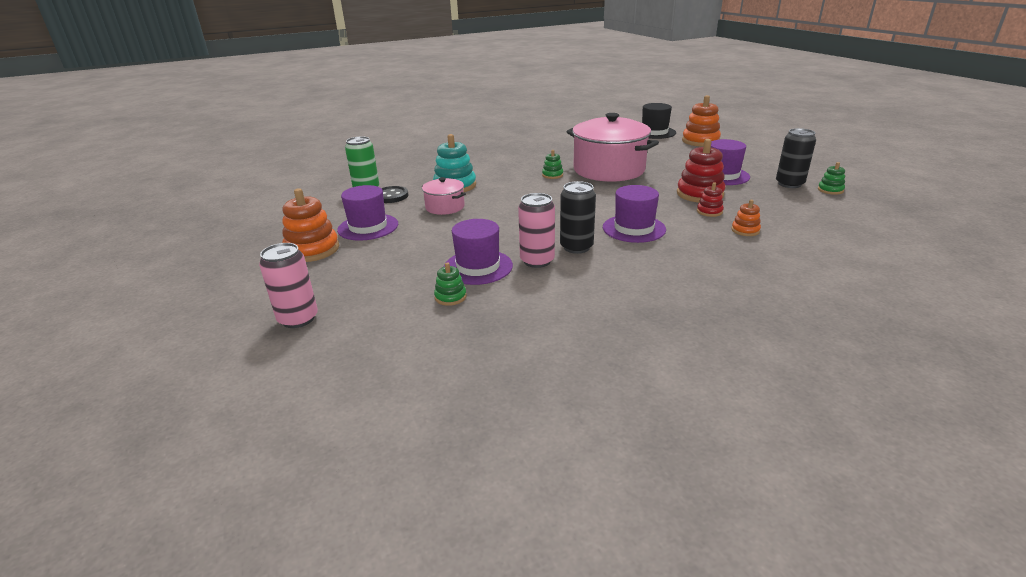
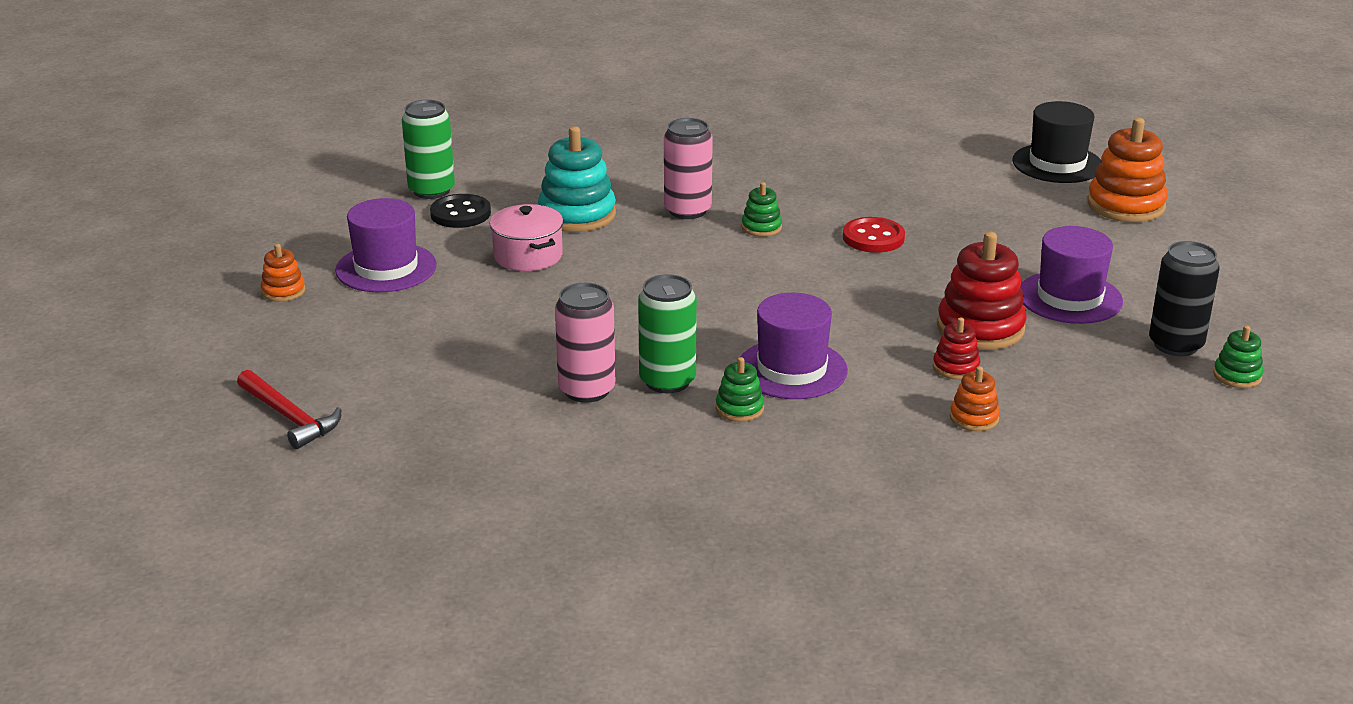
camera: 20 degrees right, 0 degrees up
(298, 319) = (205, 399): pink can -> pink can (687, 210)
(312, 250) = (283, 291): orange stacking toy -> orange stacking toy, size x0.52
(365, 316) = (290, 417): none -> red hammer
(450, 297) = (418, 417): green stacking toy -> green stacking toy (739, 408)
(478, 267) = (493, 379): purple hat -> none
(576, 247) = (667, 381): black can -> green can
(609, 170) = (873, 238): pink pot -> red button

